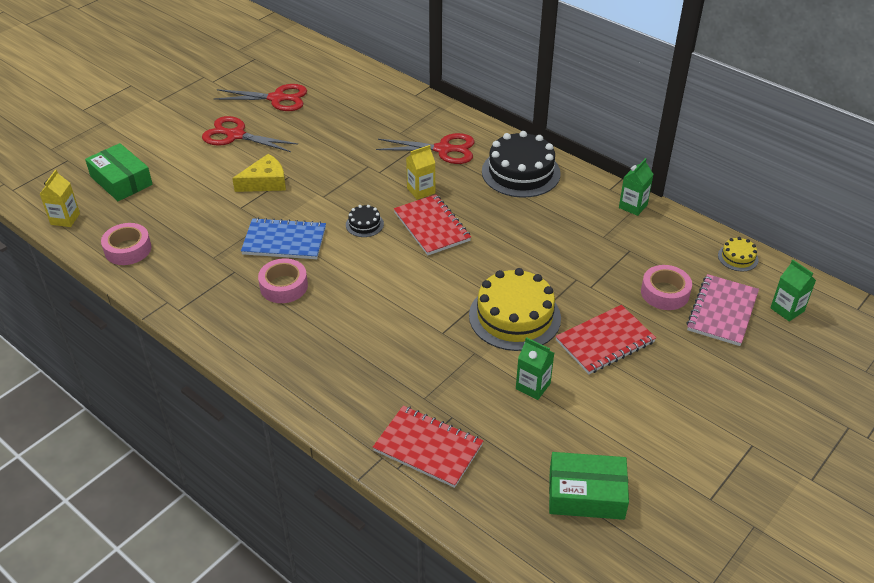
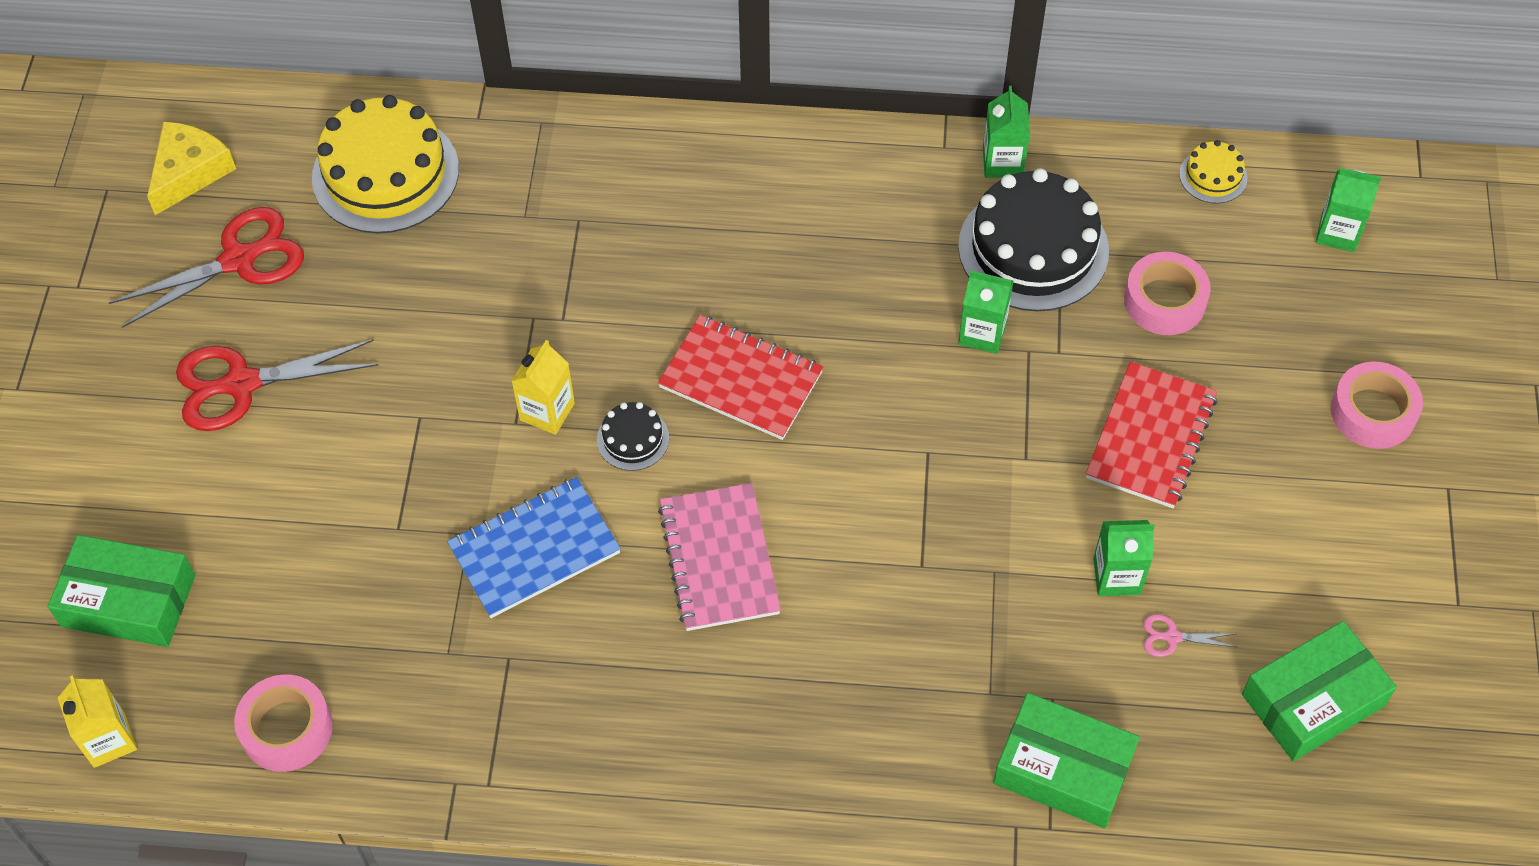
camera: 35 degrees left, 15 degrees up
(265, 182) = (390, 452): yellow cheese -> yellow cheese (189, 172)
(284, 286) = (614, 635): pink tape -> pink tape (1373, 412)
(421, 191) = (663, 318): yellow carton -> yellow carton (547, 411)
(428, 448) = (1063, 769): red notebook -> green box
(444, 149) = (627, 212): red scissors -> none
(514, 316) = (998, 472): yellow cake -> yellow cake (385, 173)
(521, 172) = (786, 190): black cake -> black cake (1033, 248)
(536, 425) = (1171, 637): none -> pink scissors
(560, 262) = (982, 333): none -> green carton
(722, 311) = (1260, 288): pink notebook -> pink notebook (719, 559)

